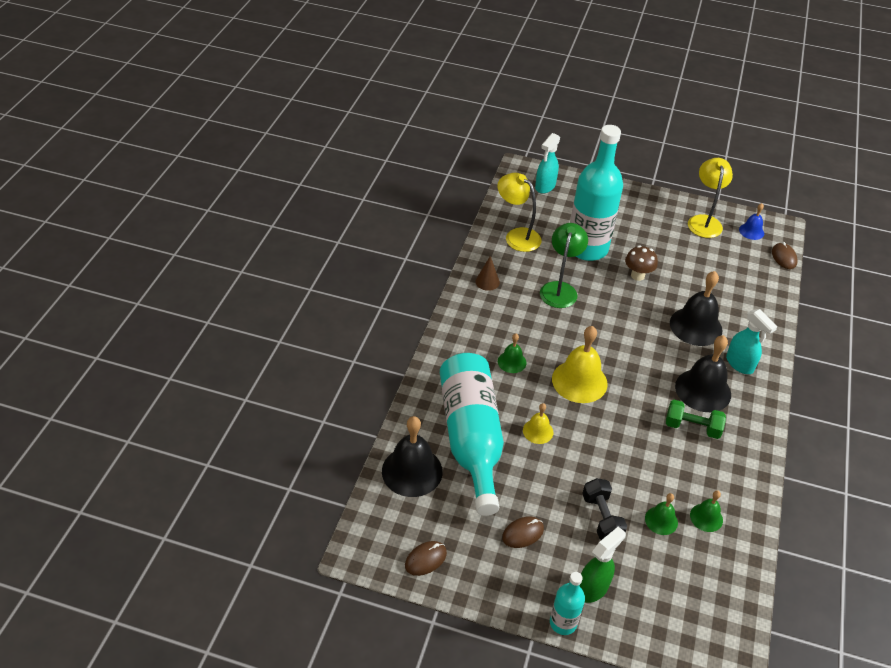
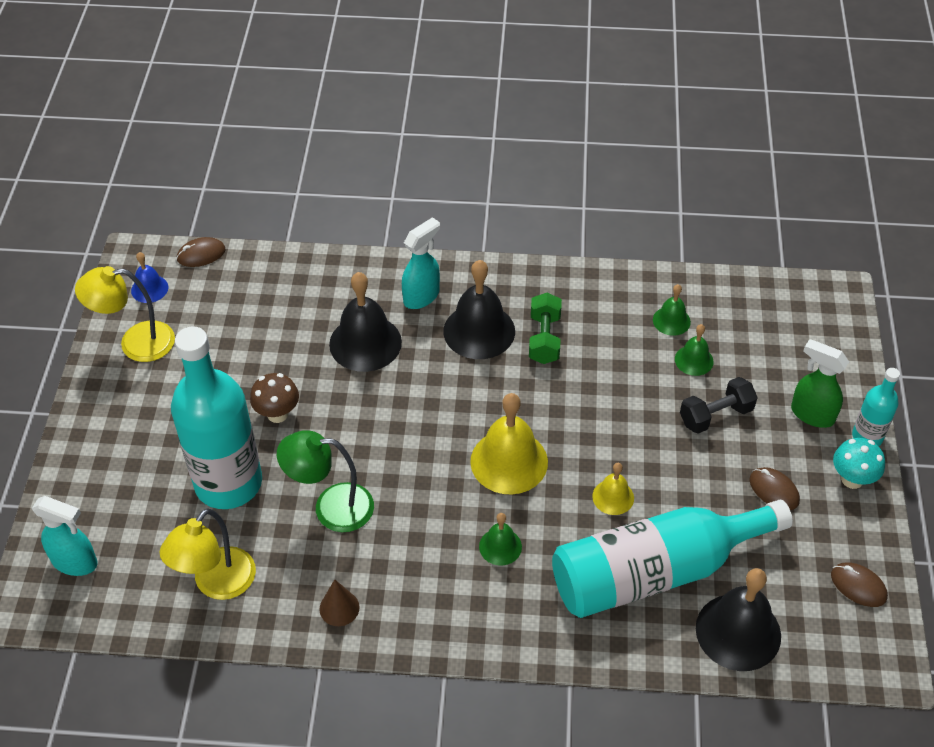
camera: 100 degrees left, 5 degrees up
(522, 593) = (852, 479): none -> turquoise mushroom

